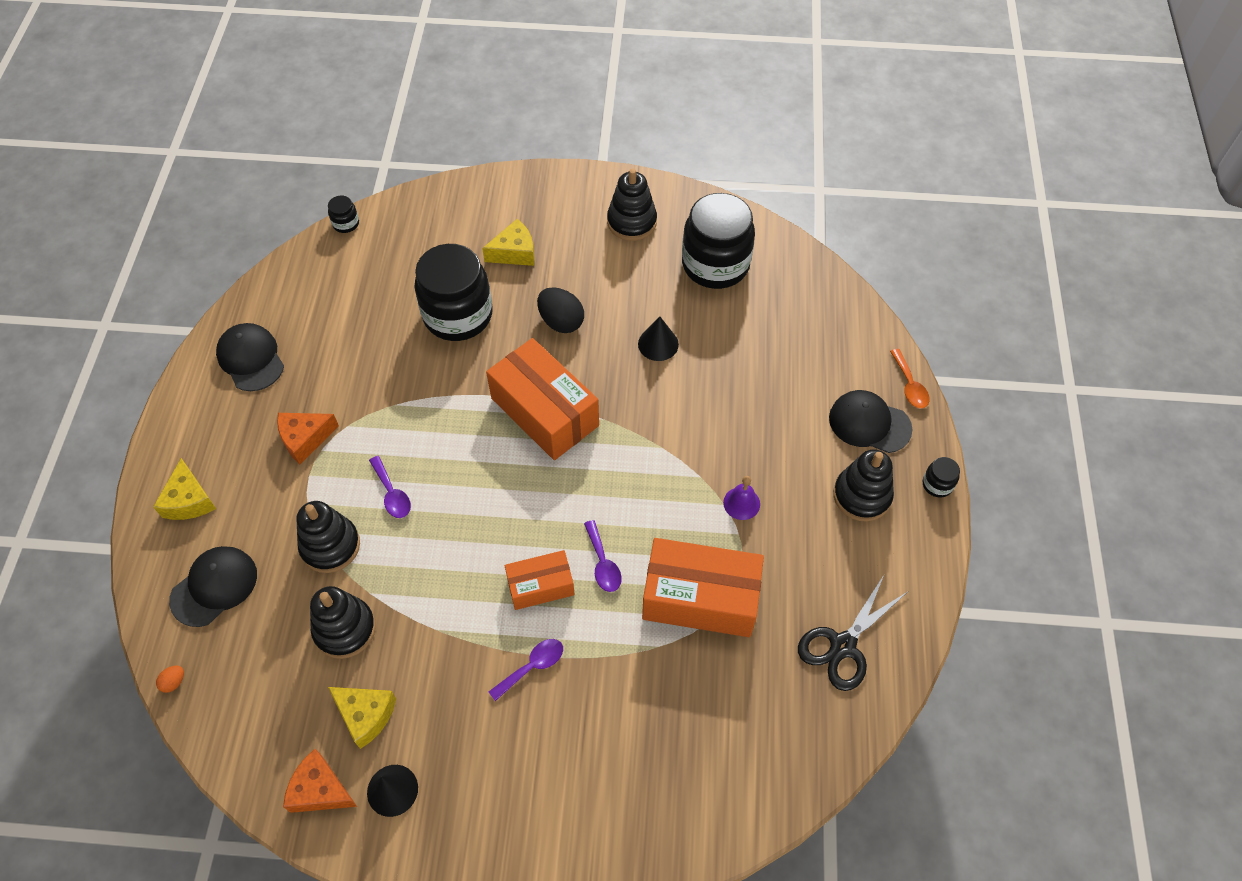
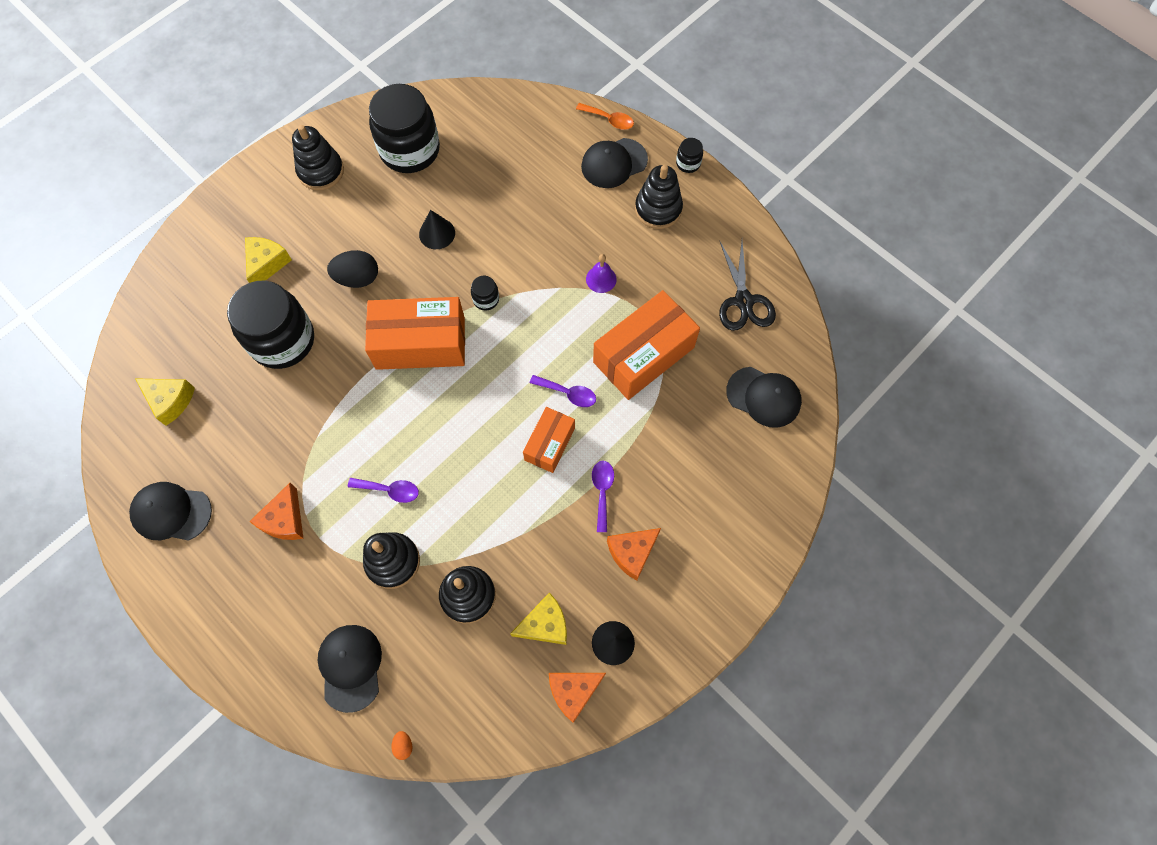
camera: 50 degrees left, 10 degrees up
(189, 500) = (257, 640): yellow cheese -> yellow cheese (170, 401)
(346, 223) = (114, 358): black jar -> black jar (486, 299)
(493, 740) = (632, 552): none -> orange cheese
(758, 743) = (763, 397): none -> black cap

